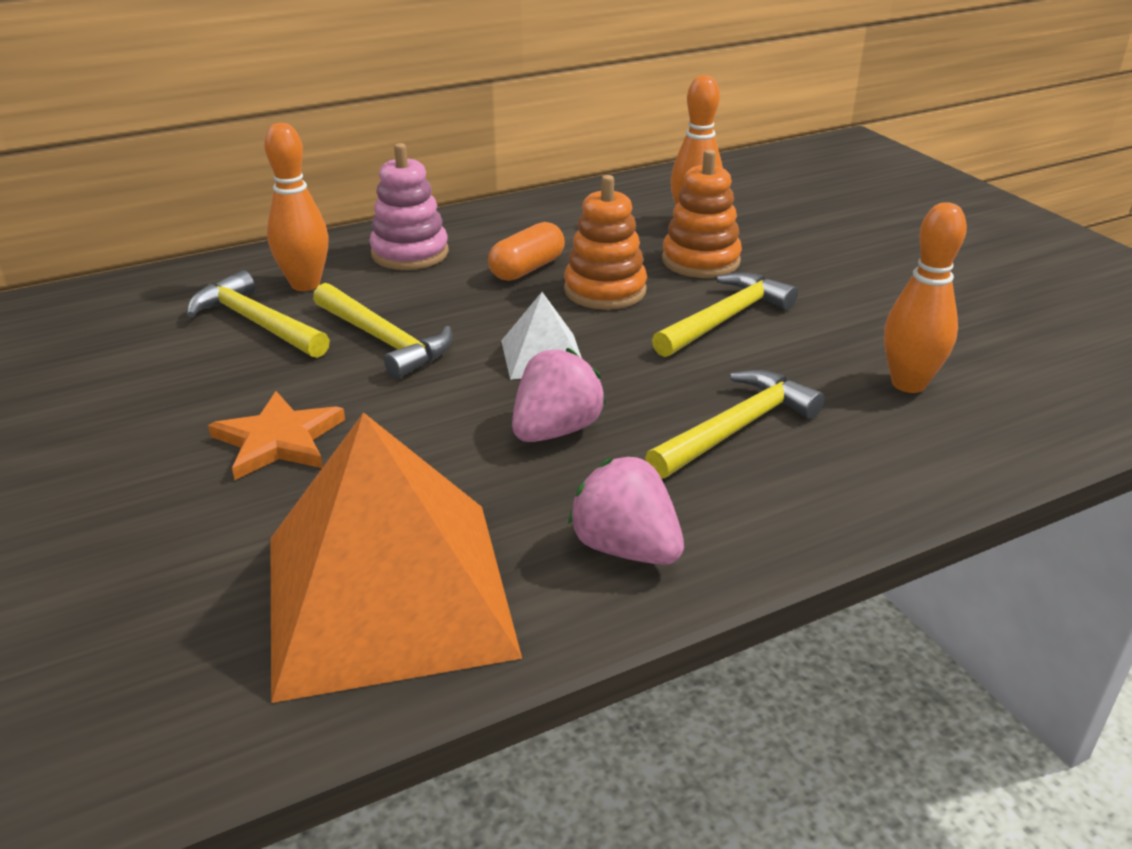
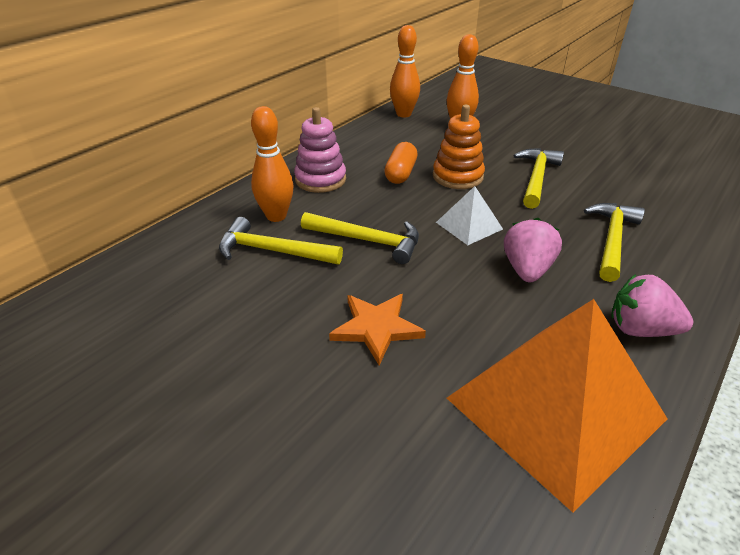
camera: 25 degrees left, 5 degrees up
(700, 261) = (487, 147): orange stacking toy -> none
(908, 384) = (657, 192): orange bowling pin -> orange bowling pin (403, 114)

